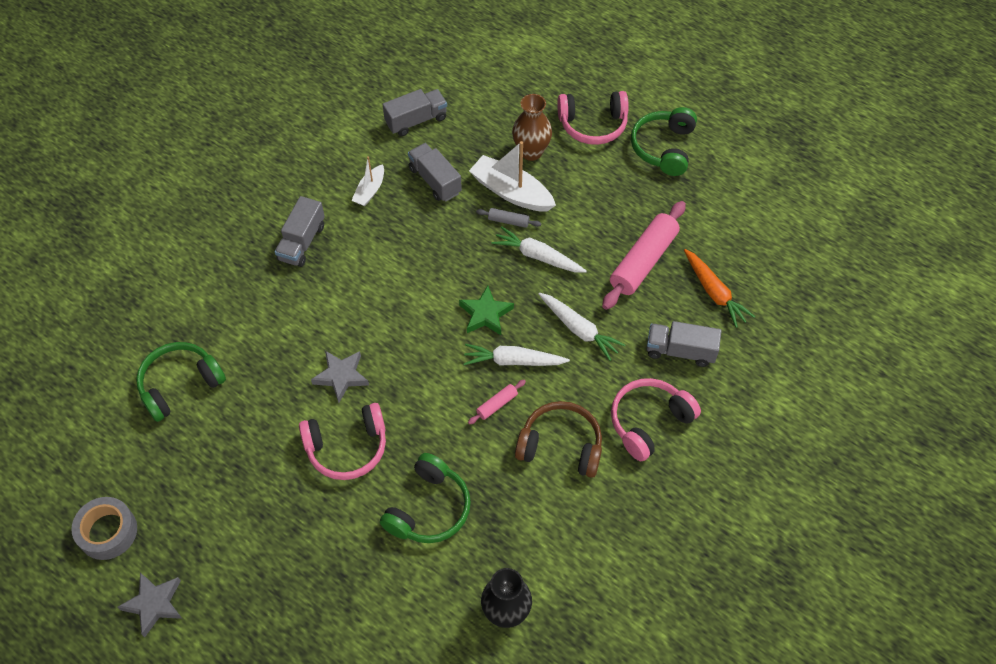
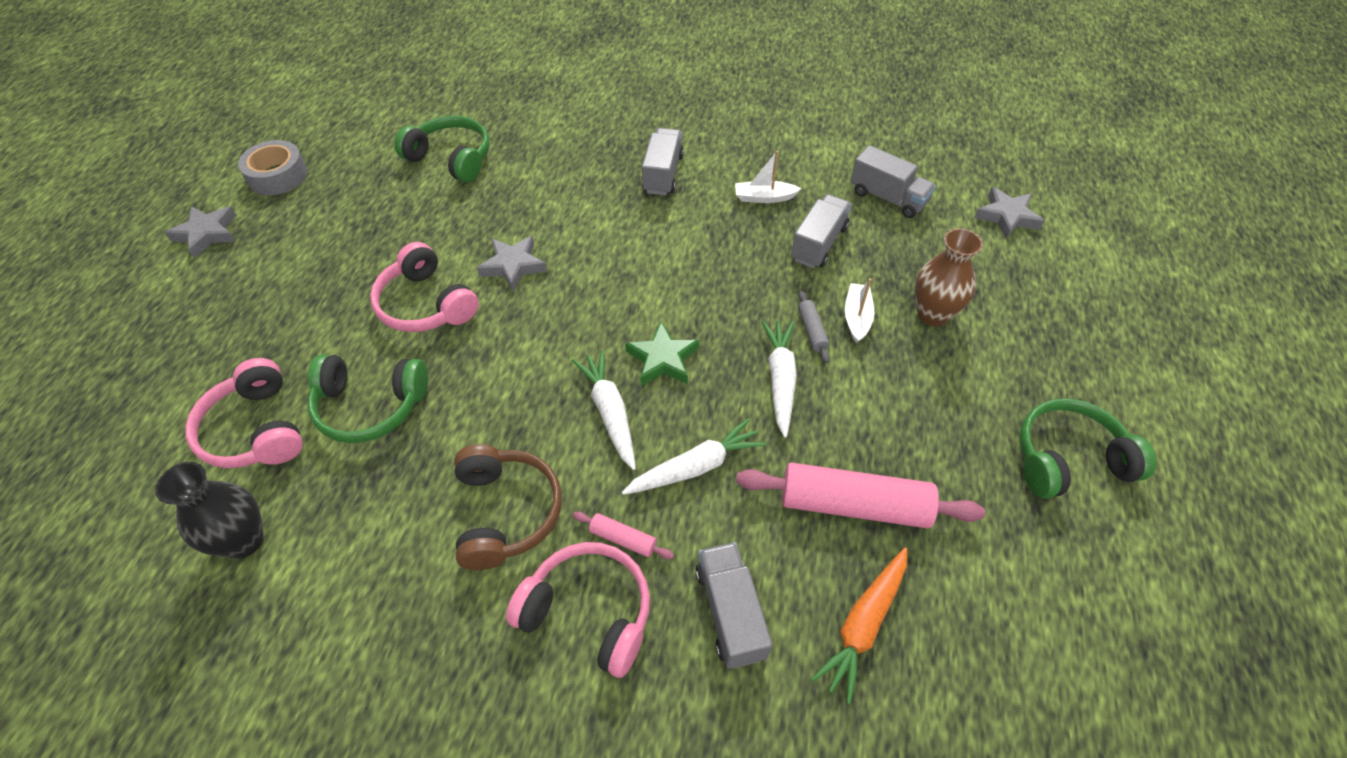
camera: 65 degrees right, 5 degrees down
(302, 242) = (663, 174): grey truck -> grey truck turned 105 degrees clockwise
(474, 68) = (1007, 216): none -> grey star
(497, 405) = (538, 419): pink rolling pin -> pink rolling pin (623, 539)
(511, 192) = (856, 317): white boat -> white boat, size x0.57
(579, 329) = (695, 467): white carrot -> white carrot turned 135 degrees counterclockwise
(593, 125) = (1032, 362): pink headphones -> pink headphones (255, 430)

